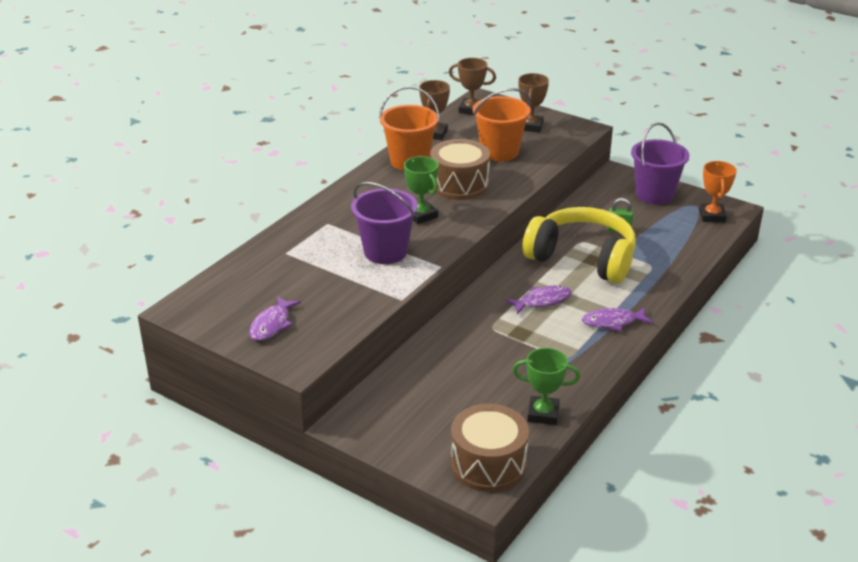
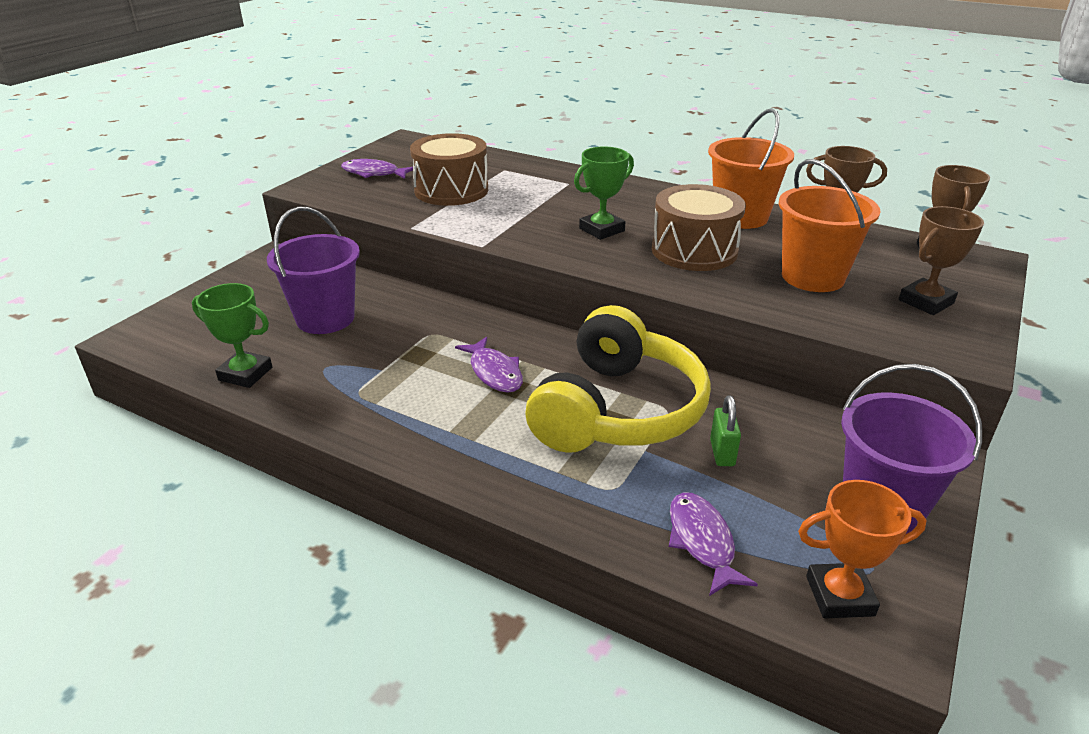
camera: 85 degrees right, 0 degrees up
(385, 252) = (511, 214): purple bucket -> purple bucket (325, 318)
(488, 464) = (172, 337): brown drum -> brown drum (451, 190)
(530, 126) = (926, 302): brown trophy -> brown trophy turned 45 degrees counterclockwise
(543, 414) = (245, 374): green trophy -> green trophy turned 75 degrees counterclockwise
(612, 322) = (441, 437): purple fish -> purple fish (702, 541)

